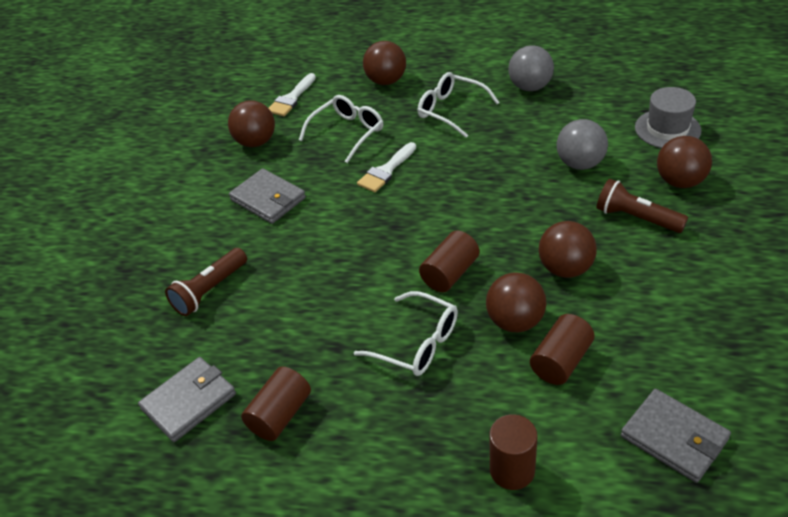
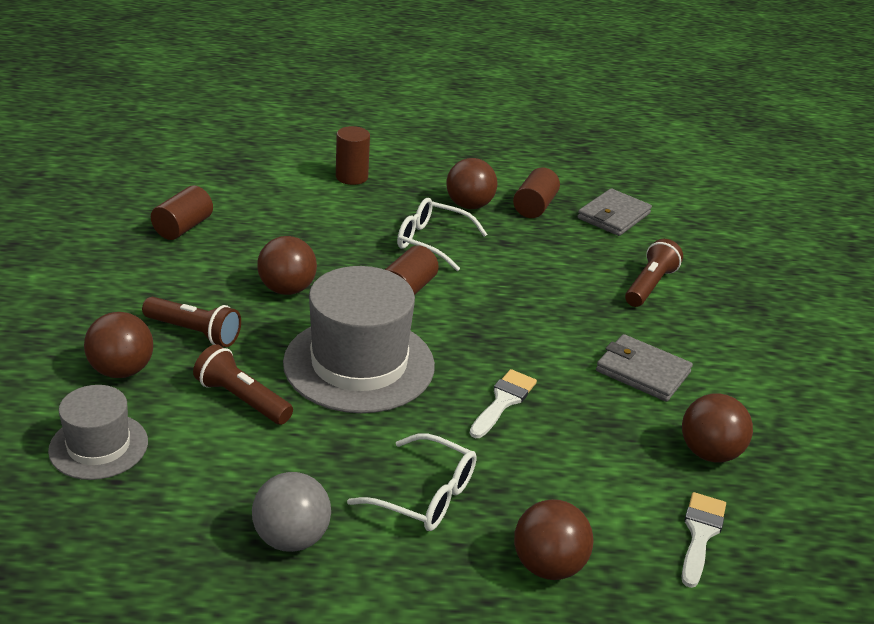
camera: 165 degrees right, 10 degrees down
(348, 132) = (577, 462): white glasses -> none
(494, 195) = (359, 364): none -> grey hat
(515, 321) = (342, 252): brown ball -> brown ball (469, 205)
(561, 361) = (305, 227): brown cylinder -> brown cylinder (183, 227)
(580, 164) = (242, 399): grey ball -> brown flashlight
(674, 438) = (228, 186): grey wallet -> none

